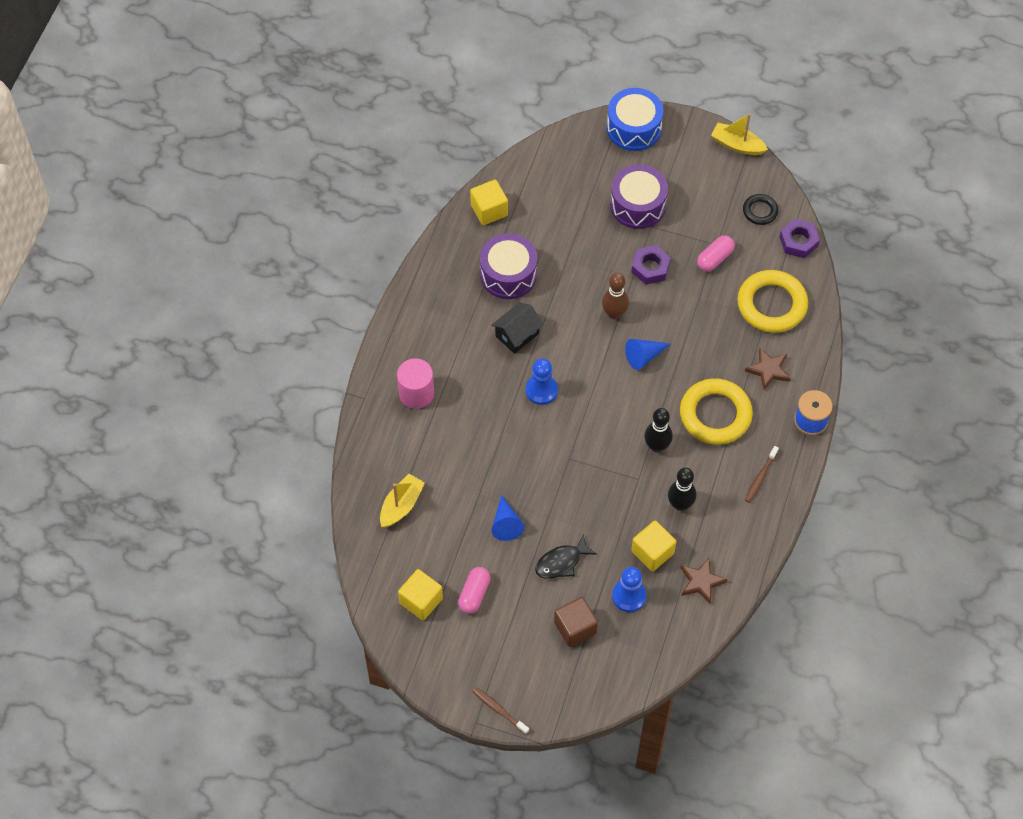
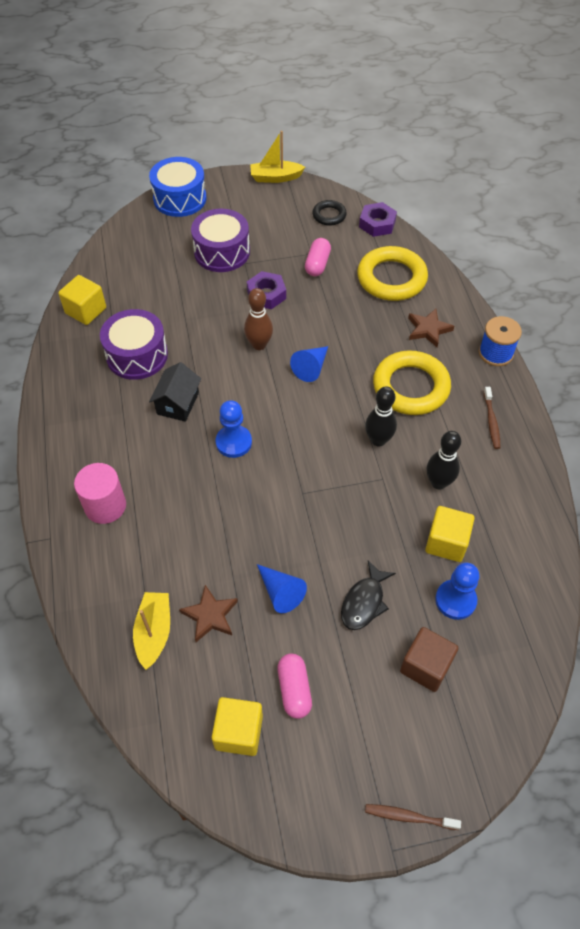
camera: 30 degrees left, 5 degrees down
(701, 582) = (513, 546): brown star -> brown star (210, 615)

